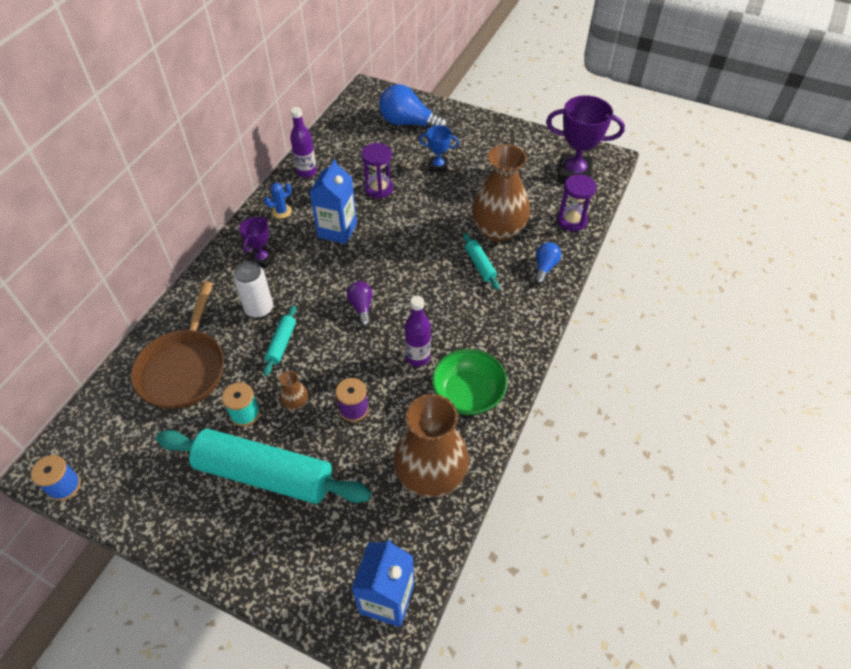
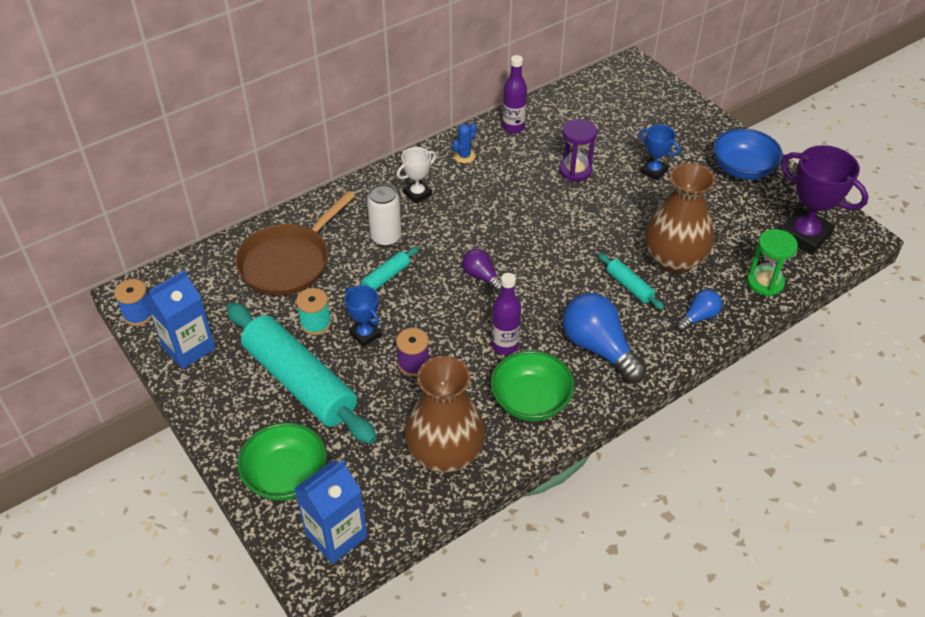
camera: 30 degrees right, 5 degrees down
(262, 259) = (417, 194): purple trophy -> white trophy
(281, 211) = (464, 156): blue cactus -> blue cactus turned 45 degrees counterclockwise
(295, 402) = (365, 334): brown vase -> blue trophy
(307, 568) = (286, 476): none -> green bowl
(337, 230) = (506, 195): blue carton -> blue carton (188, 348)
(361, 307) = (481, 276): purple light bulb -> purple light bulb turned 60 degrees counterclockwise
(409, 123) = (652, 115): blue light bulb -> blue light bulb (598, 348)
(480, 265) = (629, 286): turquoise rolling pin -> turquoise rolling pin turned 45 degrees counterclockwise
(500, 140) = (742, 169): none -> blue bowl
(572, 220) = (765, 282): purple hourglass -> green hourglass

